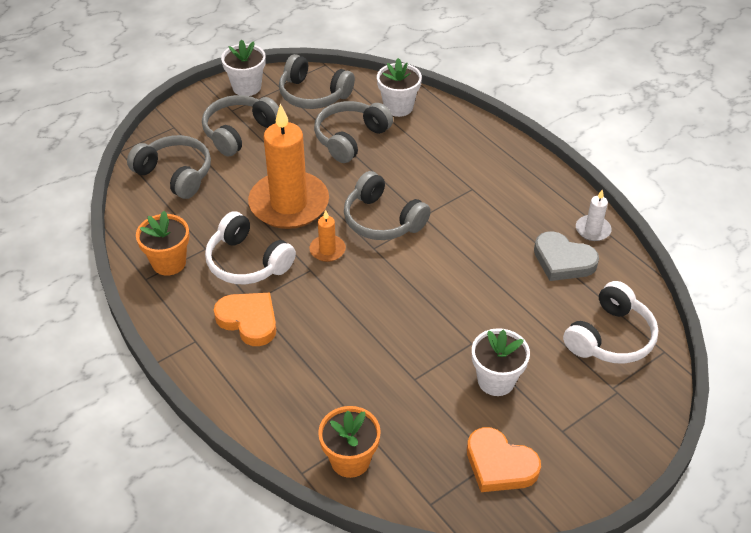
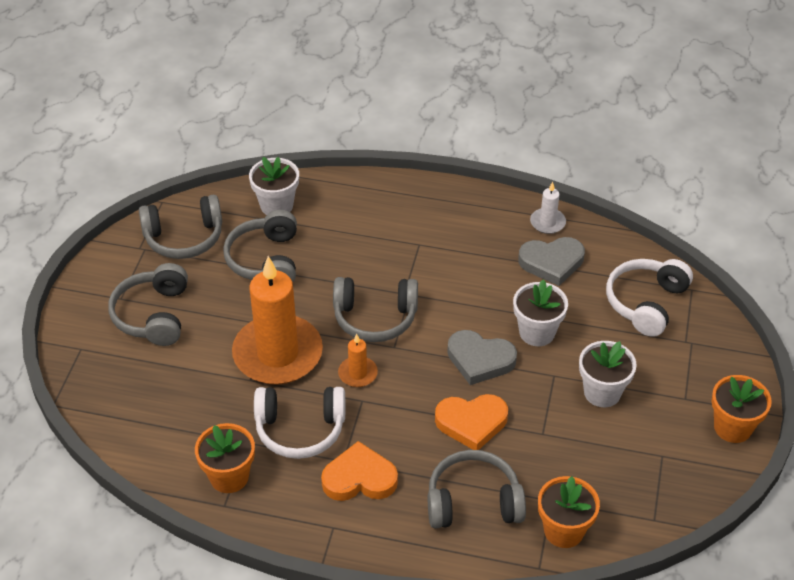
camera: 40 degrees left, 0 degrees up
(175, 174) = (137, 393): grey headphones -> grey headphones (473, 502)
(246, 87) = (109, 267): white flower pot -> white flower pot (537, 332)
(426, 296) = (480, 360): none -> grey heart
(499, 465) = (670, 455): orange heart -> orange heart (471, 423)
(579, 481) = (732, 427): none -> orange flower pot
(610, 337) = (646, 303): white headphones -> white headphones turned 150 degrees counterclockwise

